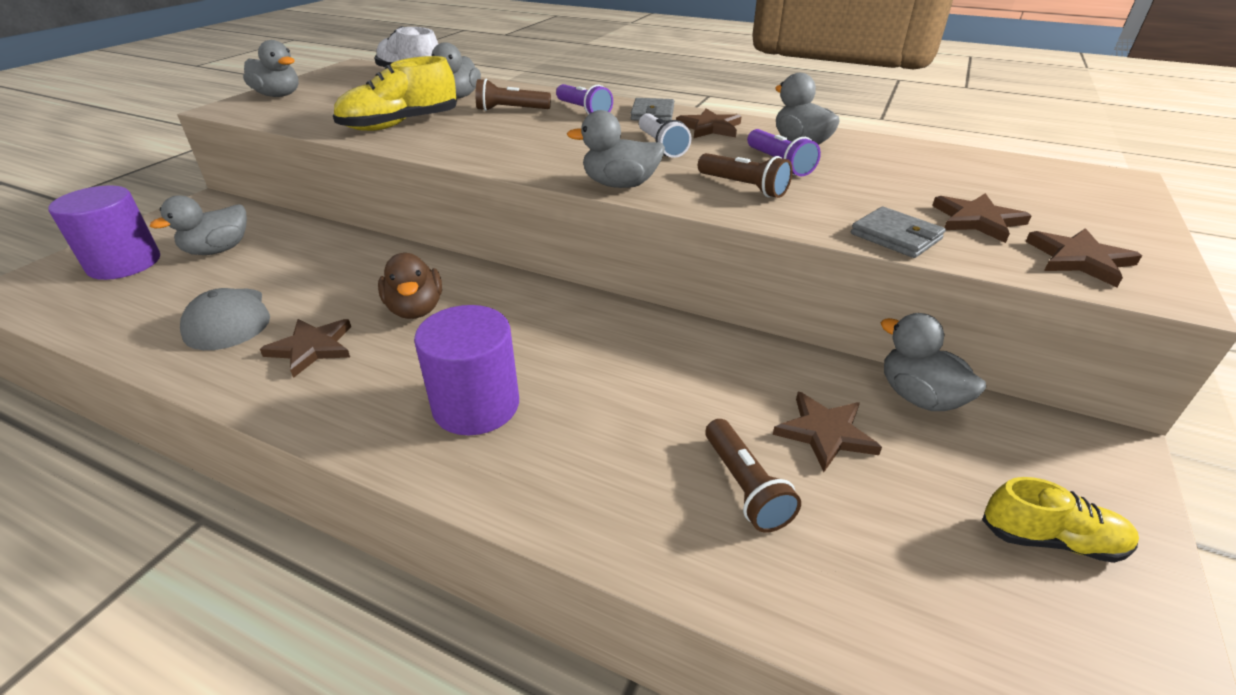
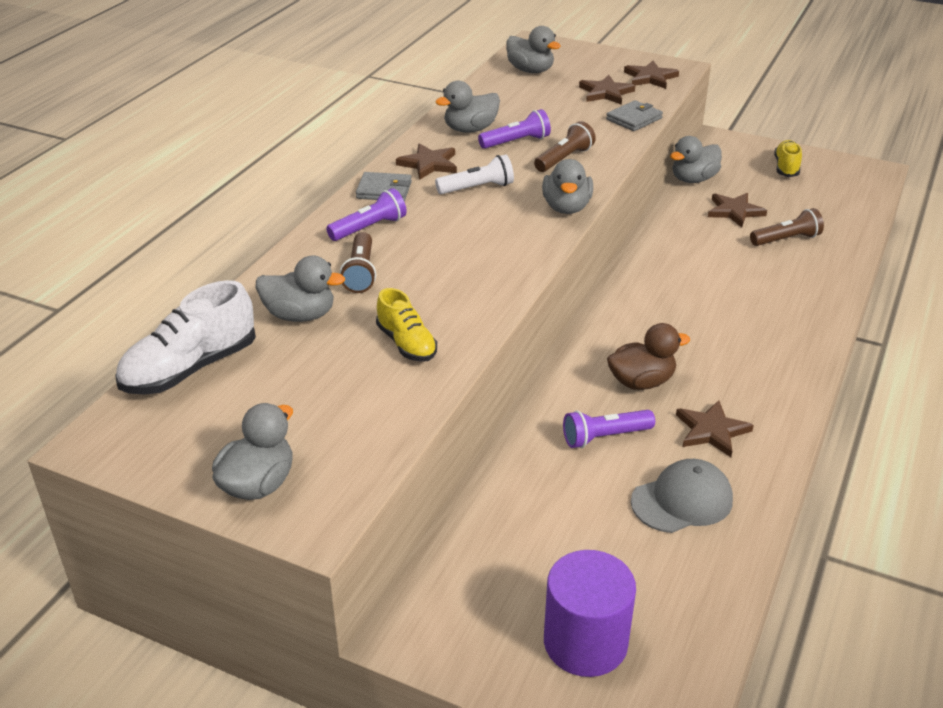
camera: 90 degrees left, 0 degrees up
(218, 250) = (544, 561): grey duck -> grey duck (530, 70)
(343, 283) = (605, 437): none -> purple flashlight
(400, 124) = (406, 344): yellow shoe -> yellow shoe, size x0.62
(476, 405) = (753, 335): purple cylinder -> none

